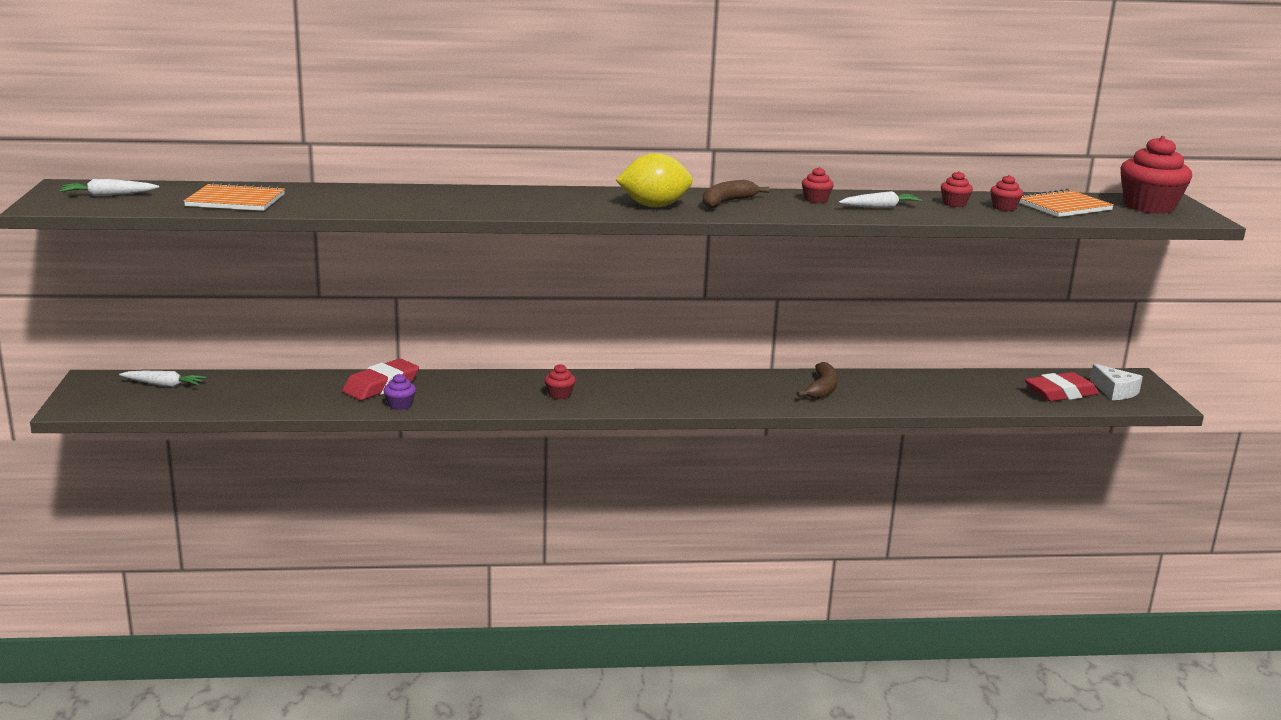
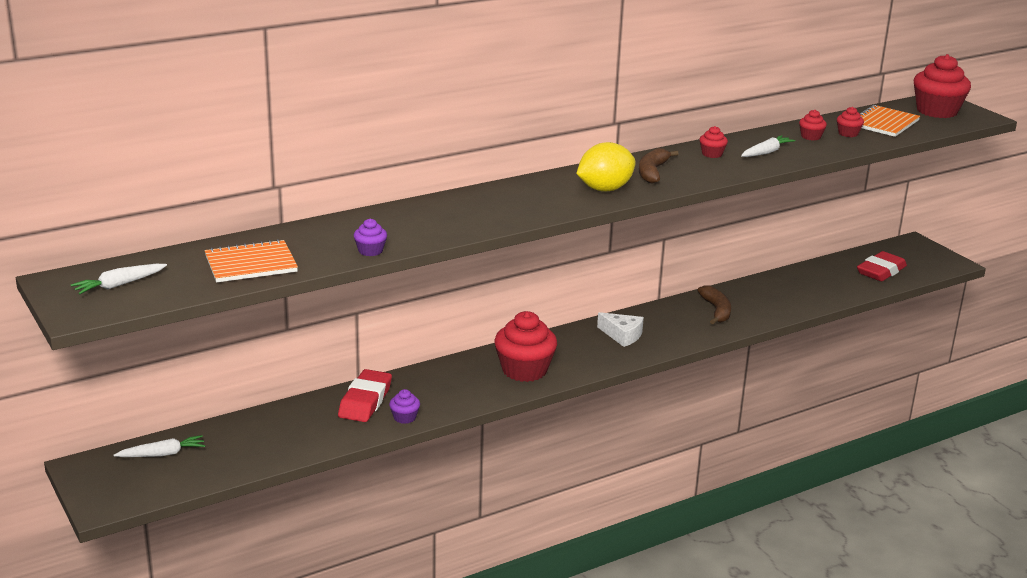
camera: 25 degrees left, 5 degrees up
(352, 209) = (370, 251): none -> purple cupcake
(559, 394) = (524, 370): red cupcake -> red cupcake, size x2.17
(1115, 391) = (913, 260): white cheese -> white cheese (622, 335)

